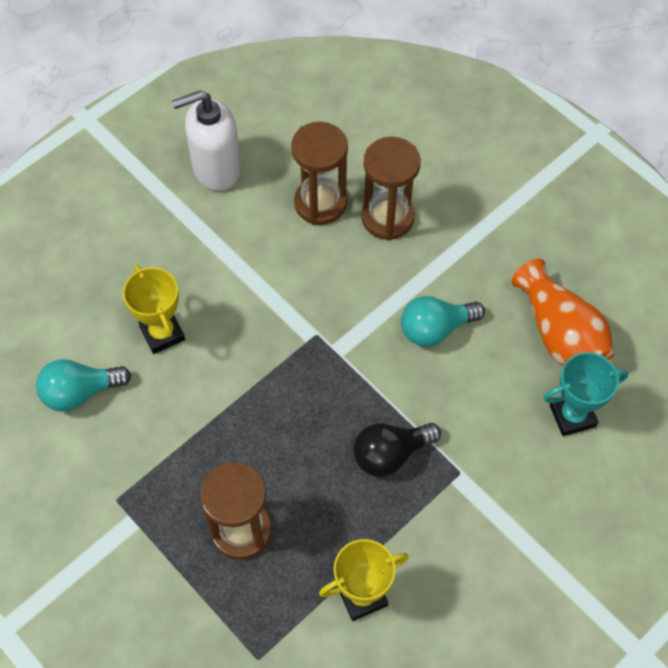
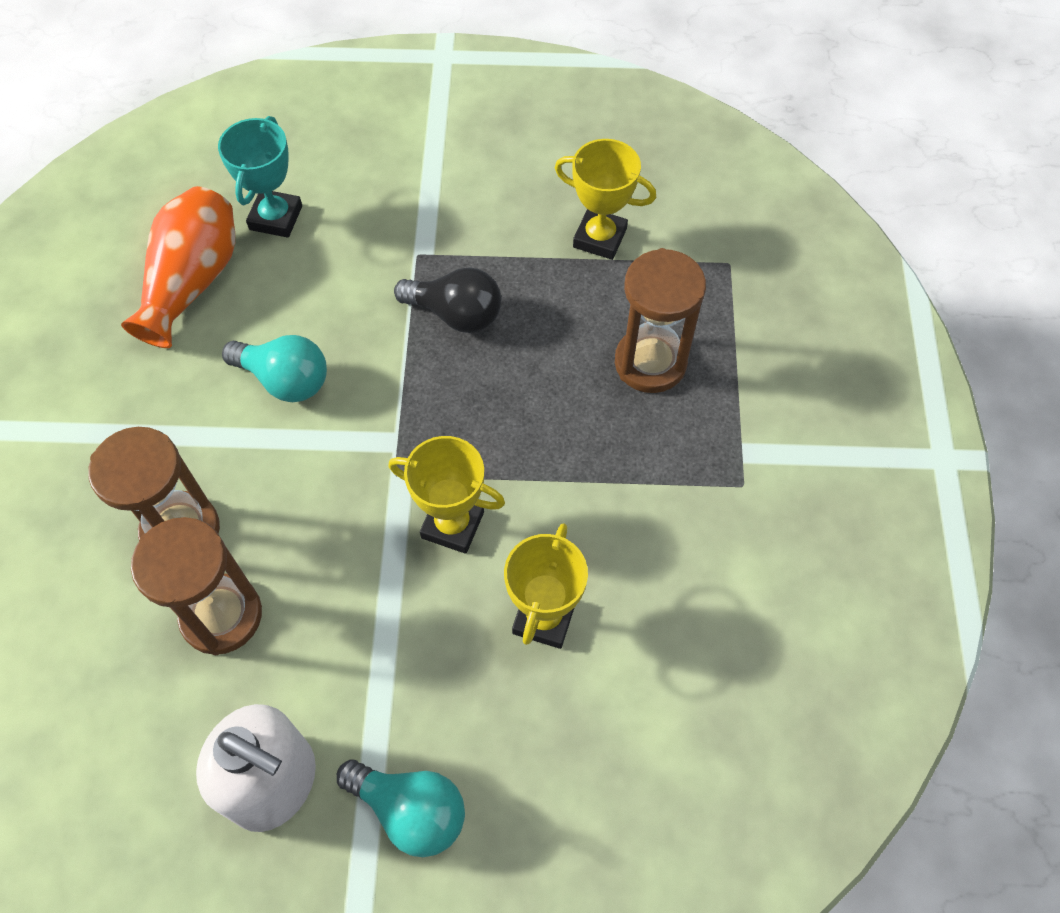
camera: 135 degrees left, 0 degrees up
(80, 392) = (690, 629): turquoise light bulb -> turquoise light bulb (410, 810)
(257, 336) = (452, 525): none -> yellow trophy
(572, 415) = (276, 218): turquoise trophy -> turquoise trophy turned 75 degrees clockwise

